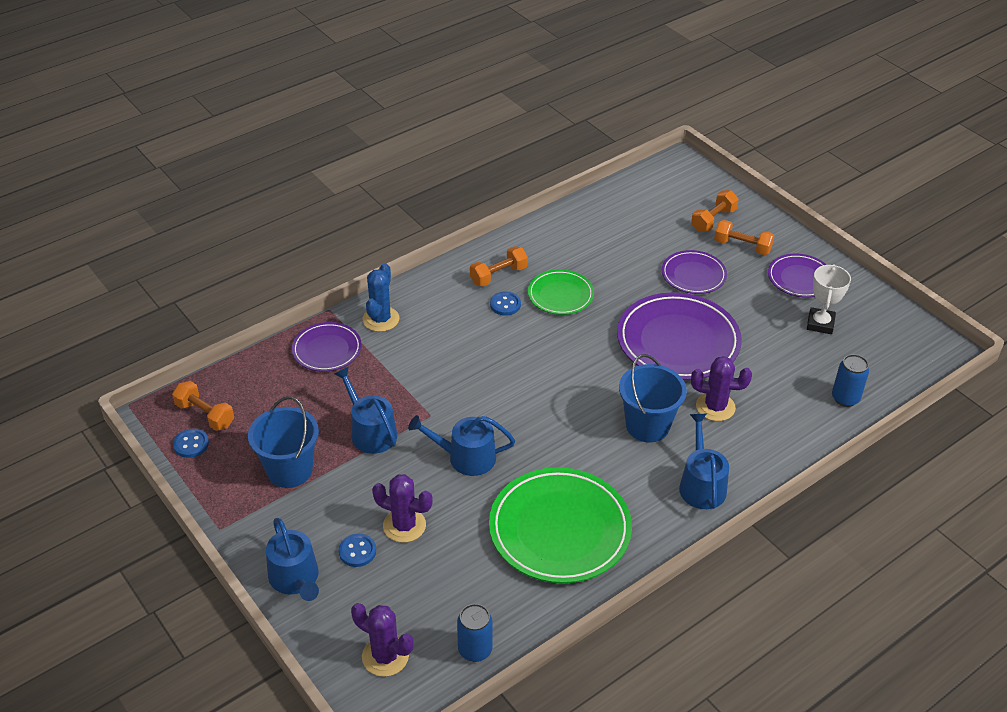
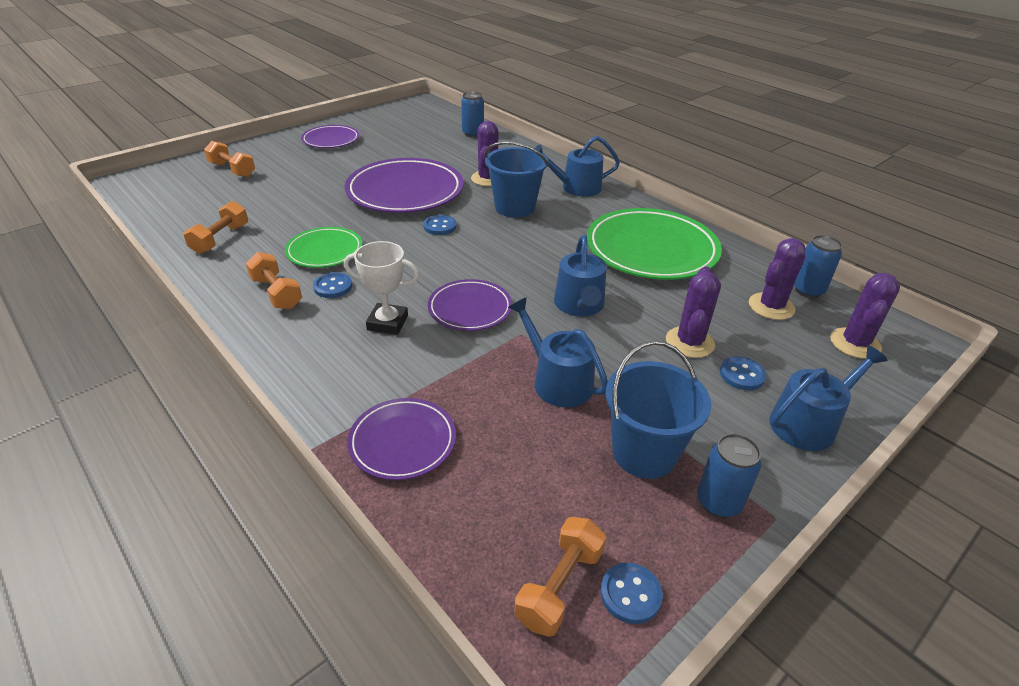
camera: 95 degrees left, 5 degrees down
(239, 501) = (718, 502): none -> blue can
(370, 432) = (557, 381): blue watering can -> blue watering can turned 90 degrees clockwise
(381, 319) = (342, 390): blue cactus -> none
(450, 606) = (771, 306): none -> purple cactus
(605, 367) = (440, 226): none -> blue button
(693, 275) = (313, 182): purple plate -> purple plate (470, 308)
(742, 246) = (278, 159): orange dumbbell -> orange dumbbell (220, 239)
(820, 324) = (389, 136): white trophy -> white trophy (387, 323)

